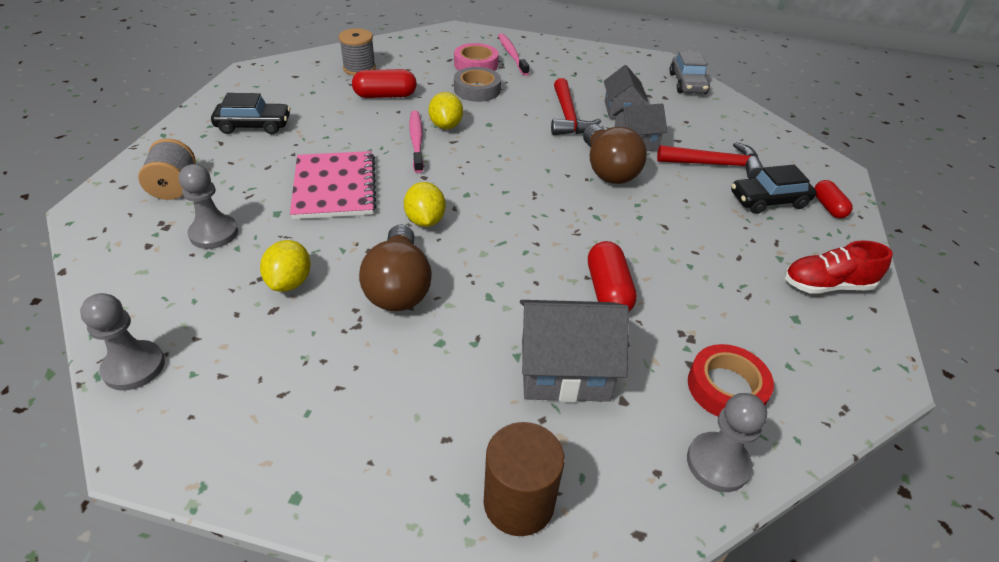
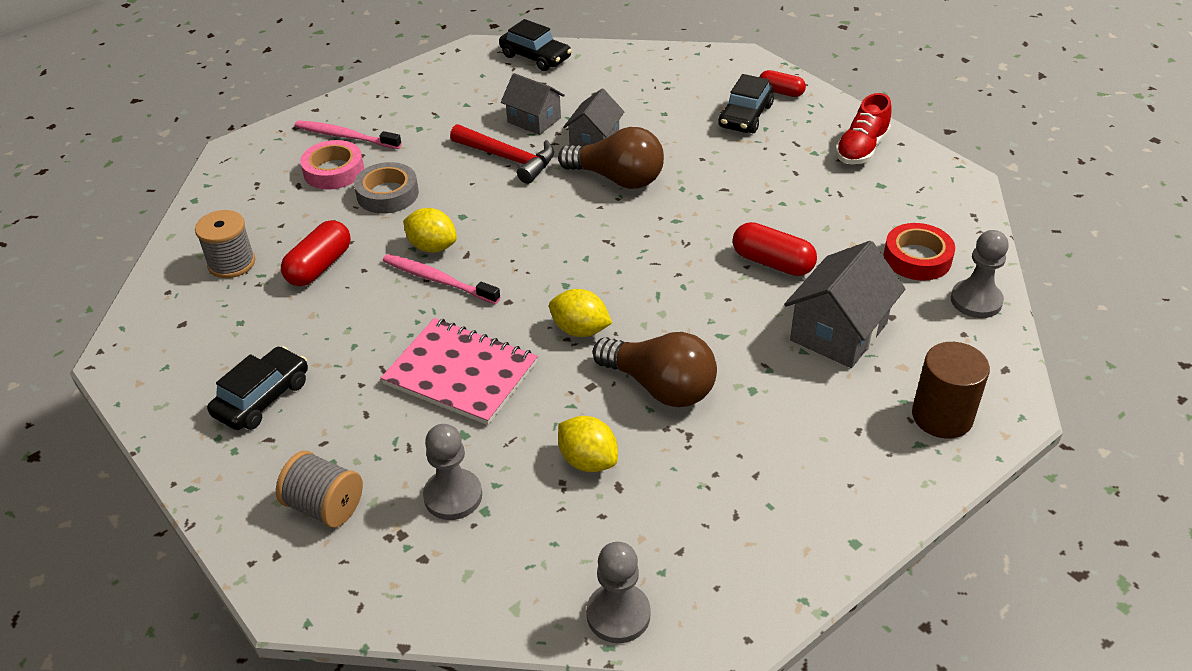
camera: 50 degrees left, 0 degrees up
(687, 83) = (535, 57): grey car -> black car
(715, 165) = (672, 115): red hammer -> none

